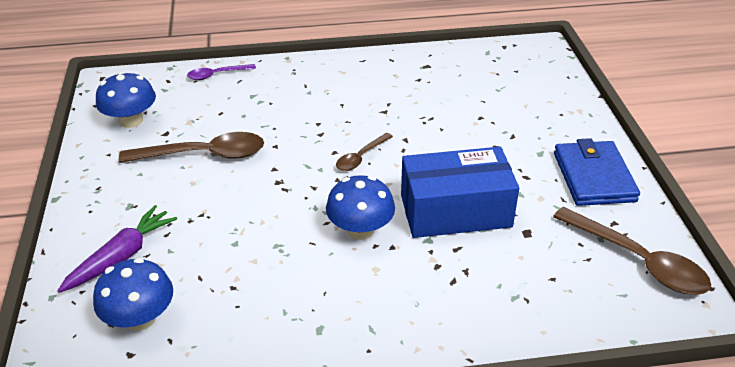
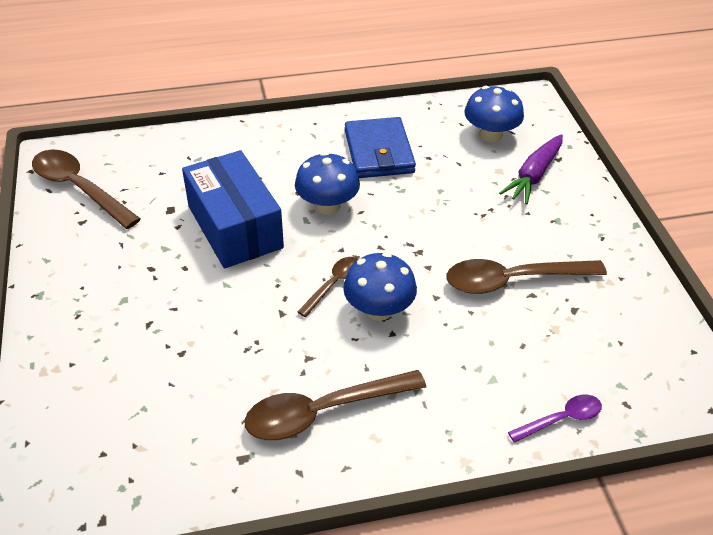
camera: 175 degrees right, 5 degrees up
(131, 120) = (628, 326): blue mushroom -> blue mushroom (379, 309)
(375, 83) = (323, 411): none -> brown spoon
(455, 211) = (235, 227): blue box -> blue box turned 75 degrees clockwise
(593, 177) = (76, 270): blue wallet -> blue wallet (379, 152)

